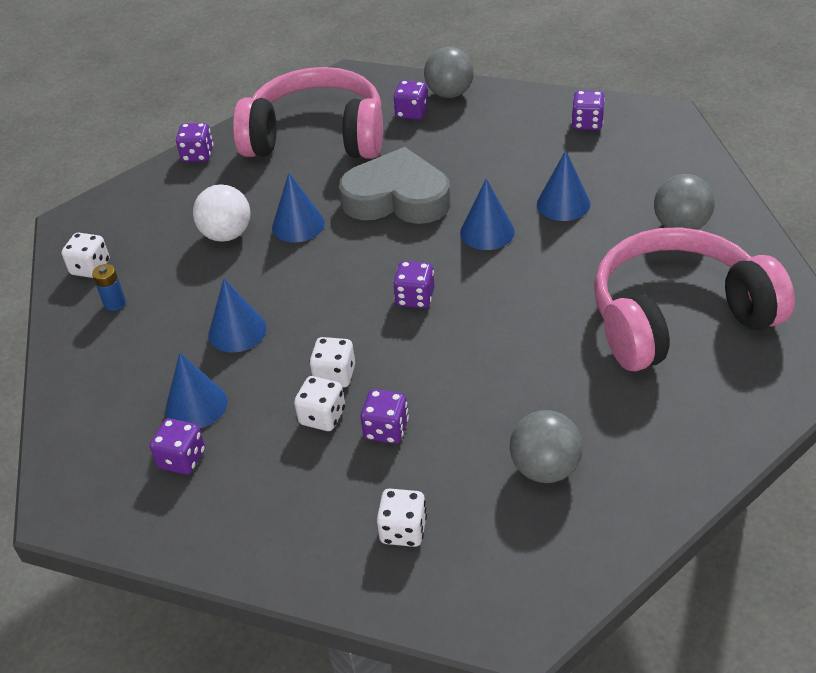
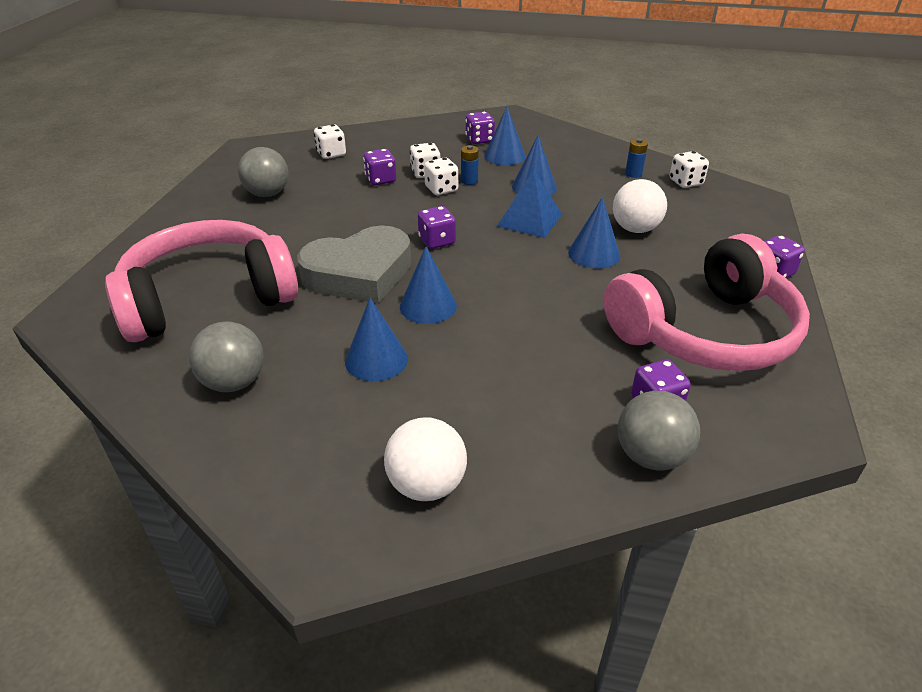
camera: 140 degrees right, 5 degrees down
(290, 375) = (469, 181): none -> blue battery
(300, 286) = (530, 220): none -> blue pyramid
(397, 198) = (543, 304): grey heart -> grey heart (359, 274)
(587, 123) = (427, 485): purple dice -> white ball
(677, 317) = (208, 299): pink headphones -> pink headphones turned 150 degrees counterclockwise

